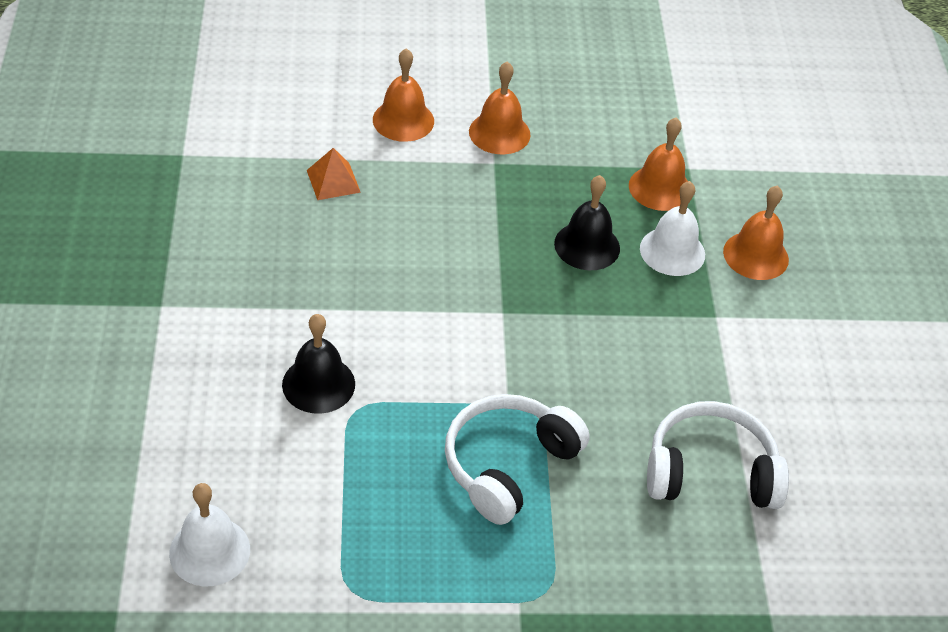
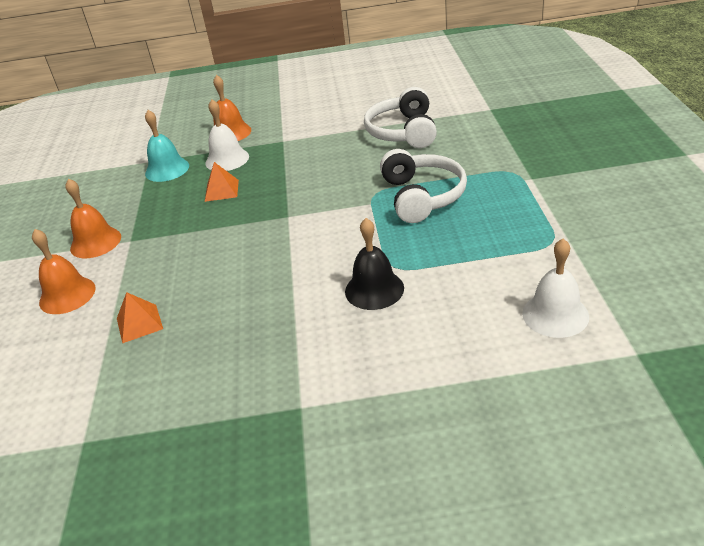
camera: 85 degrees left, 10 degrees down
(508, 465) = (422, 196): white headphones -> white headphones turned 135 degrees counterclockwise
(587, 246) = (222, 190): black bell -> orange pyramid
(660, 188) = (167, 169): orange bell -> turquoise bell

